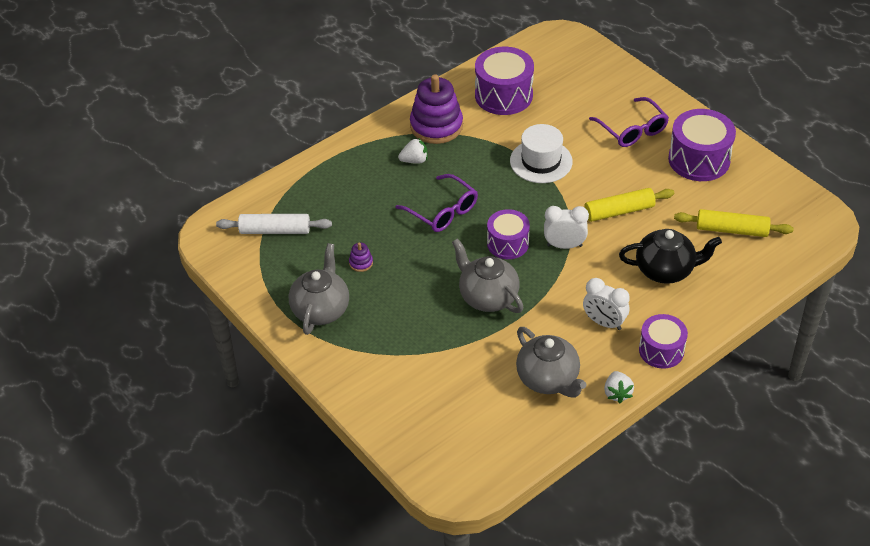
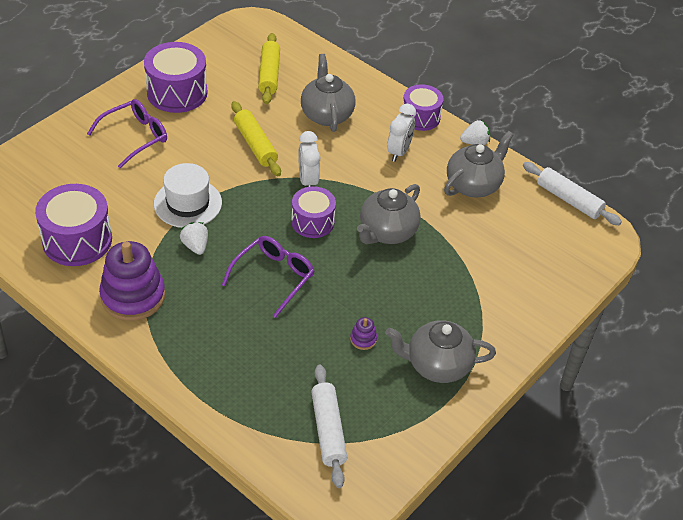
camera: 105 degrees left, 0 degrees up
(414, 160) = (194, 310): white strawberry -> white strawberry (195, 246)
(517, 463) = (568, 200): none -> white rolling pin
(665, 270) = (326, 114): black teapot -> grey teapot

